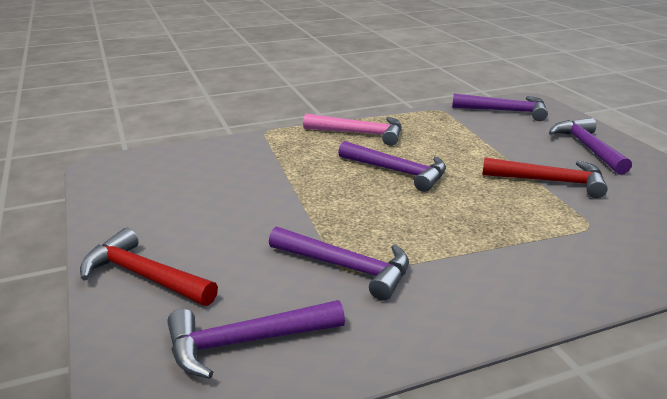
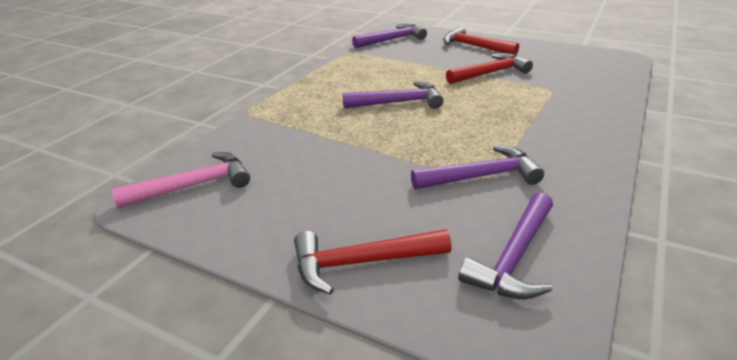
camera: 40 degrees left, 5 degrees up
(360, 133) = (325, 87): pink hammer -> pink hammer (194, 185)
(587, 148) = (474, 46): purple hammer -> red hammer

